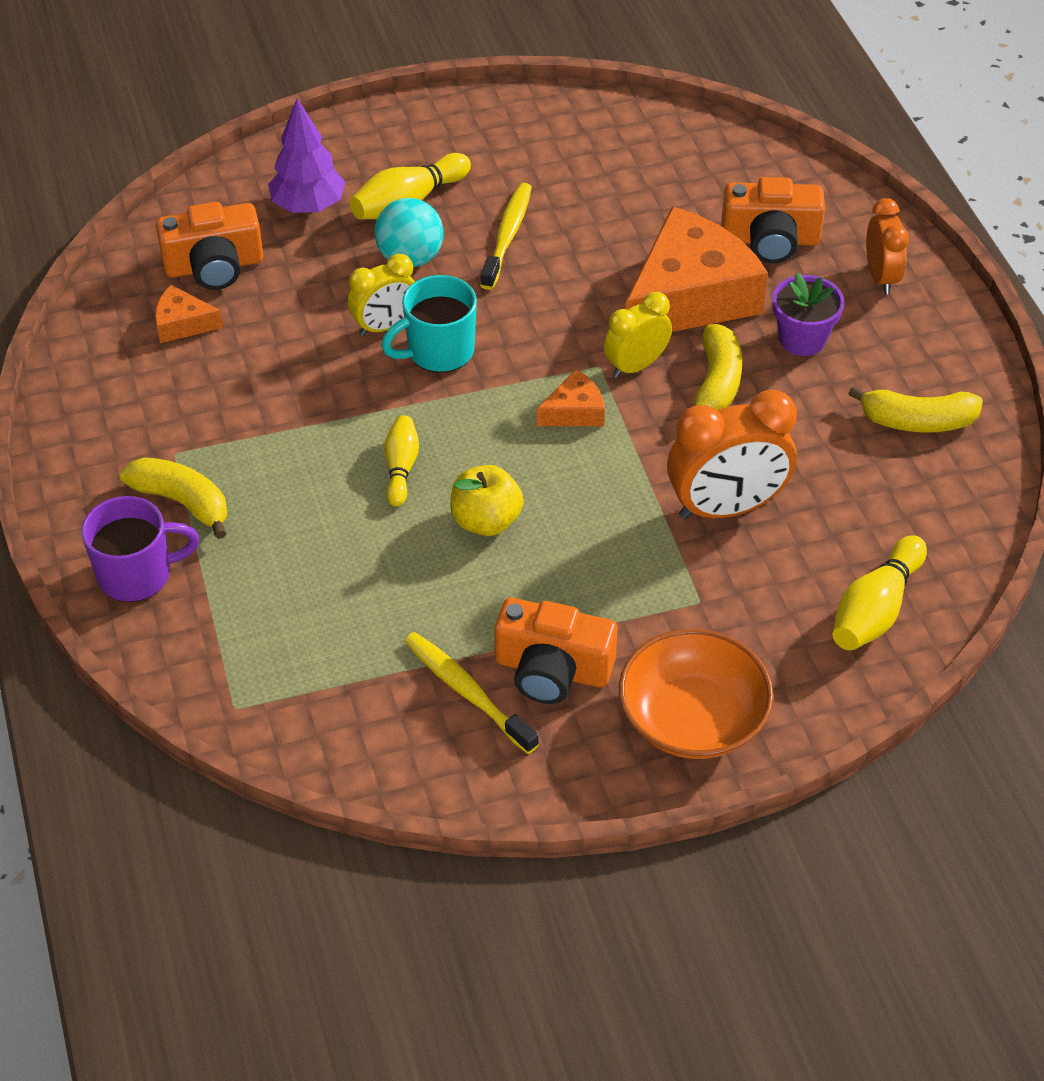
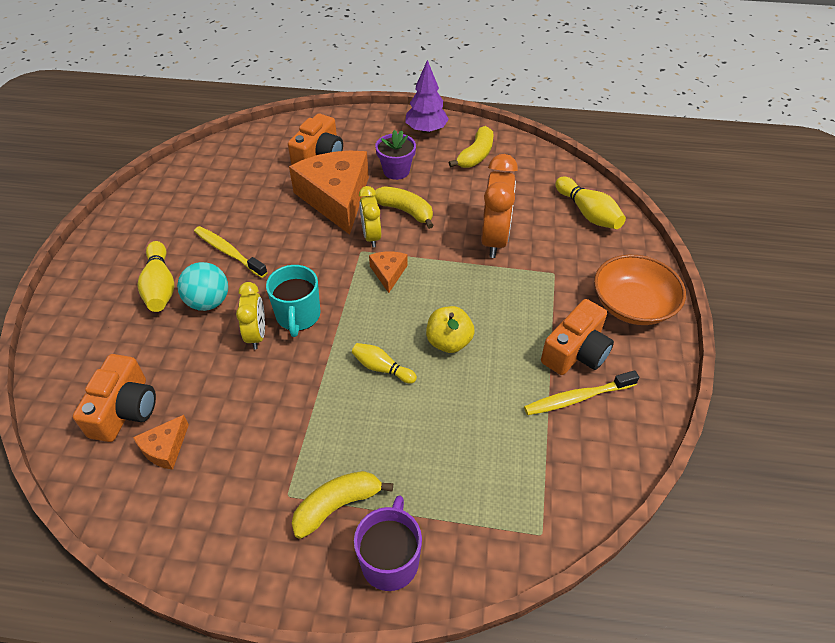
camera: 65 degrees left, 0 degrees up
(308, 206) = (116, 337): purple tree -> purple tree (426, 130)
(880, 277) = (374, 131): orange clock -> none

